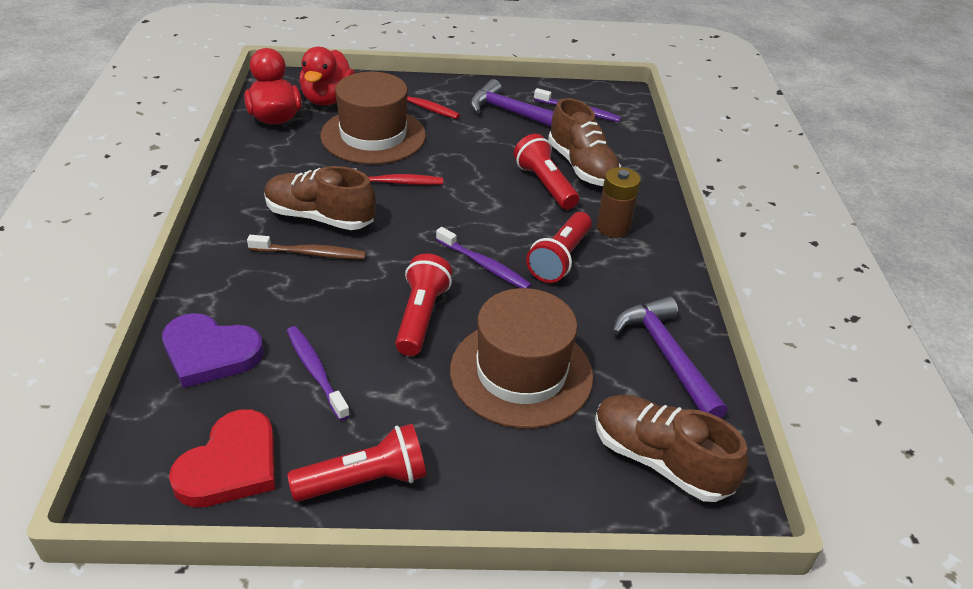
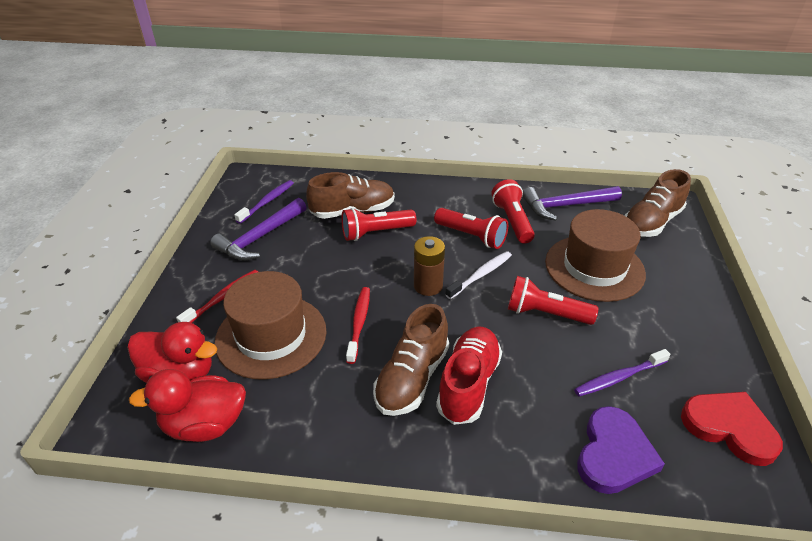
camera: 80 degrees left, 0 degrees up
(310, 253) = (468, 384): brown toothbrush -> red shoe
(365, 481) = (714, 349): red flashlight -> red flashlight (512, 221)
(484, 265) = (481, 275): purple toothbrush -> white toothbrush
(613, 227) = (434, 207): brown battery -> brown battery (428, 286)

